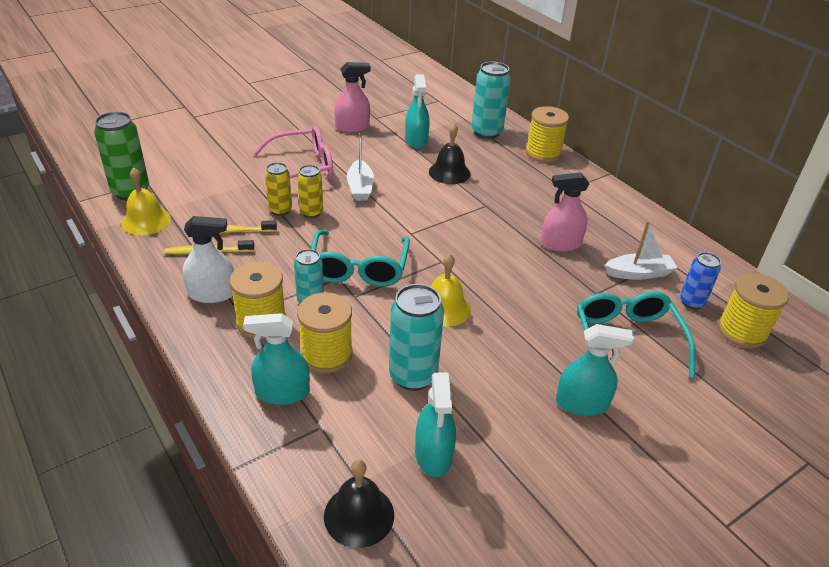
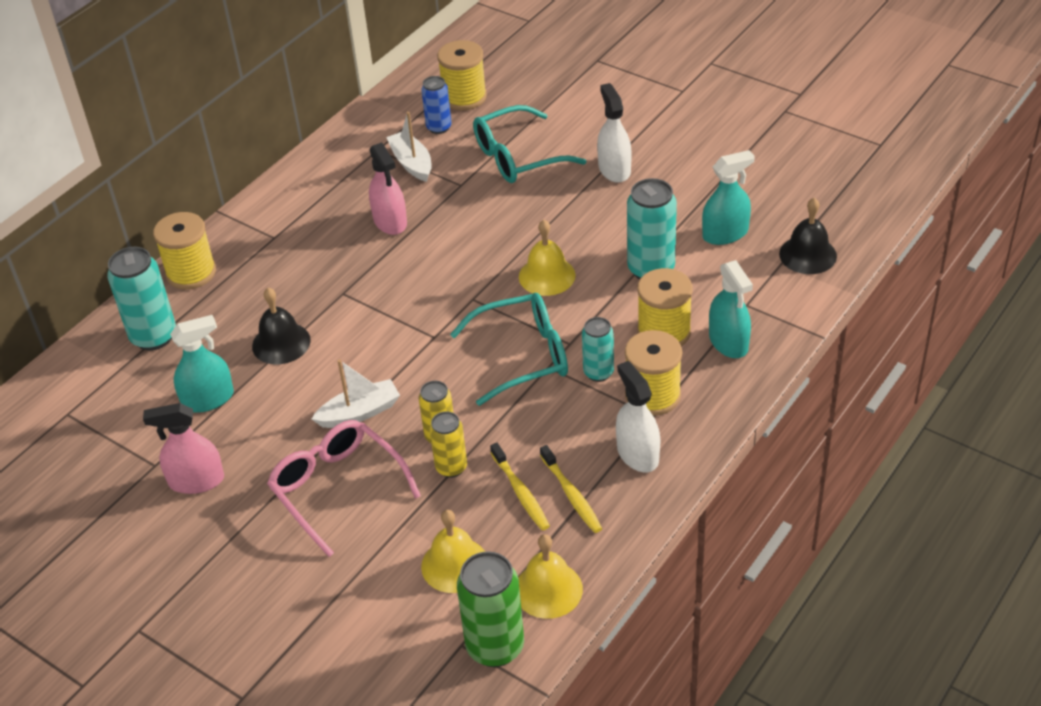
camera: 105 degrees left, 5 degrees up
(203, 193) = (454, 565): none -> yellow bell
(352, 127) = (196, 481): pink spray bottle -> pink spray bottle turned 60 degrees counterclockwise
(582, 403) = (614, 169): turquoise spray bottle -> white spray bottle

